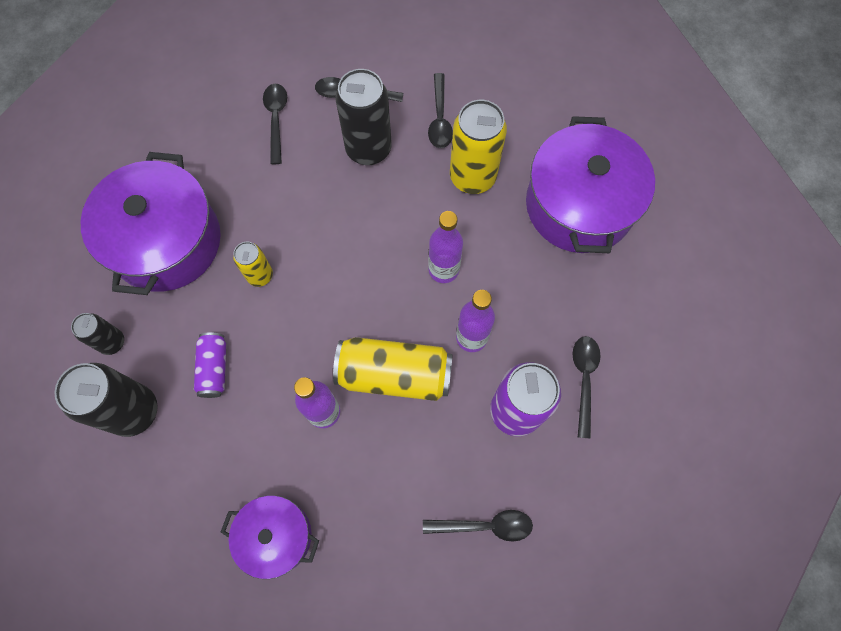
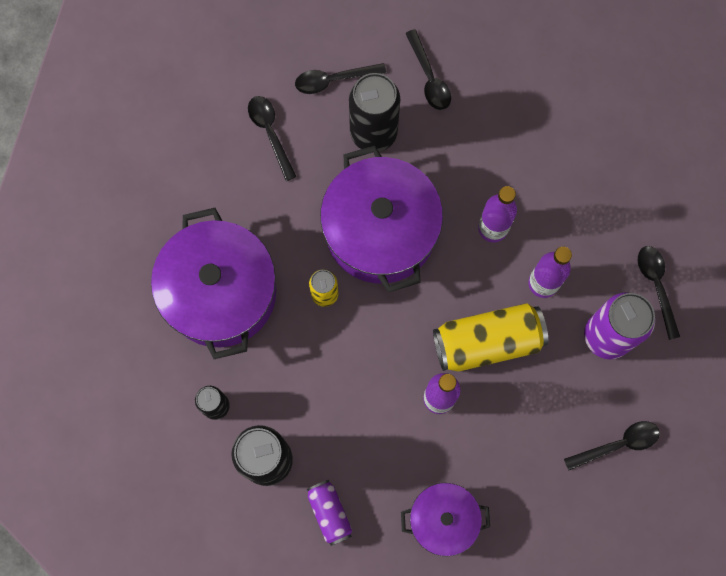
camera: 20 degrees left, 5 degrees up
(214, 368) = (322, 395): purple can -> purple can (329, 513)
(472, 177) = (484, 127): yellow can -> none
(579, 205) = (593, 121): purple pot -> purple pot (380, 231)

